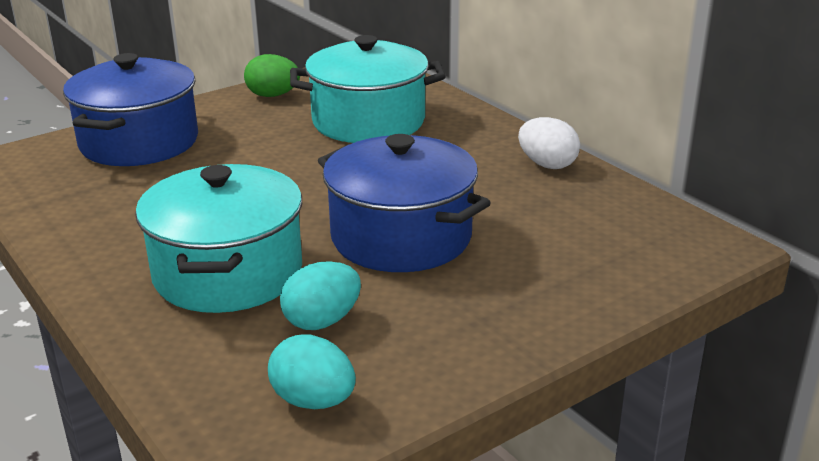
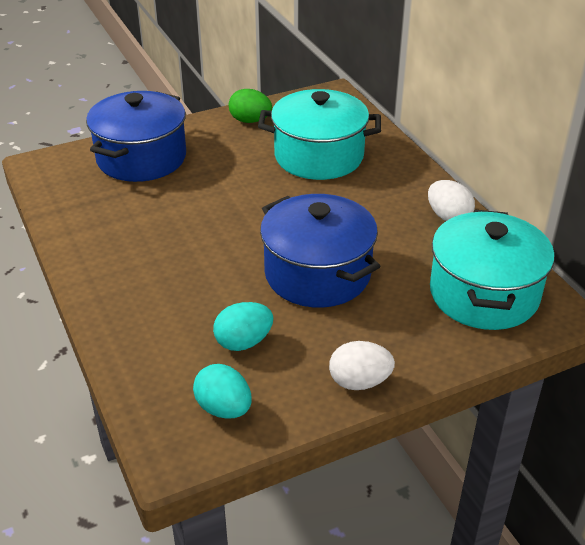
camera: 10 degrees right, 10 degrees up
(228, 273) = (185, 290): turquoise pot -> turquoise pot (483, 294)
(492, 347) = (359, 382): none -> white egg

